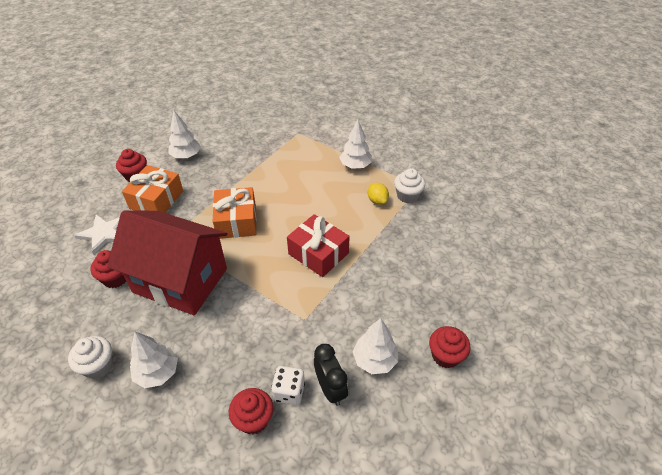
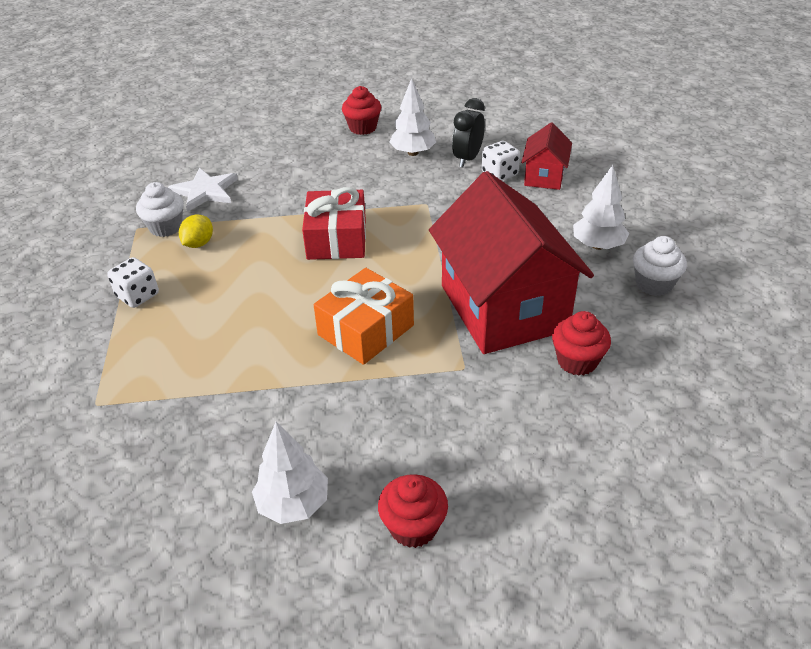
camera: 130 degrees left, 5 degrees down
(104, 233) = (549, 441): white star -> white star (205, 191)
(156, 200) = (427, 445): orange gift -> none
(254, 419) = (544, 176): red cupcake -> red house
(355, 165) = (138, 296): white tree -> white dice

